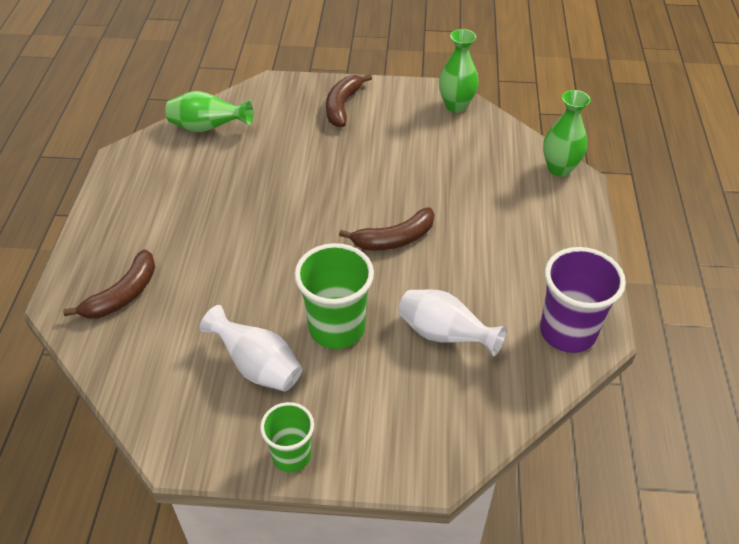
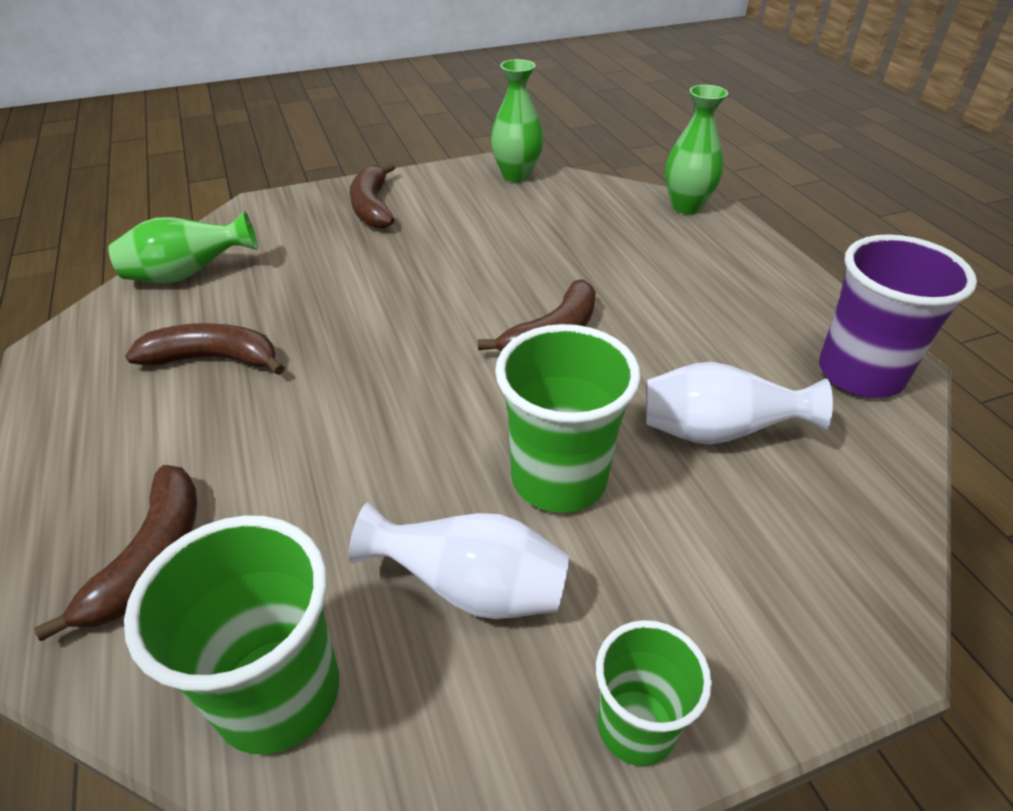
camera: 25 degrees left, 5 degrees down
(149, 378) = (278, 693): none -> green cup
(197, 192) = (214, 359): none -> brown banana

